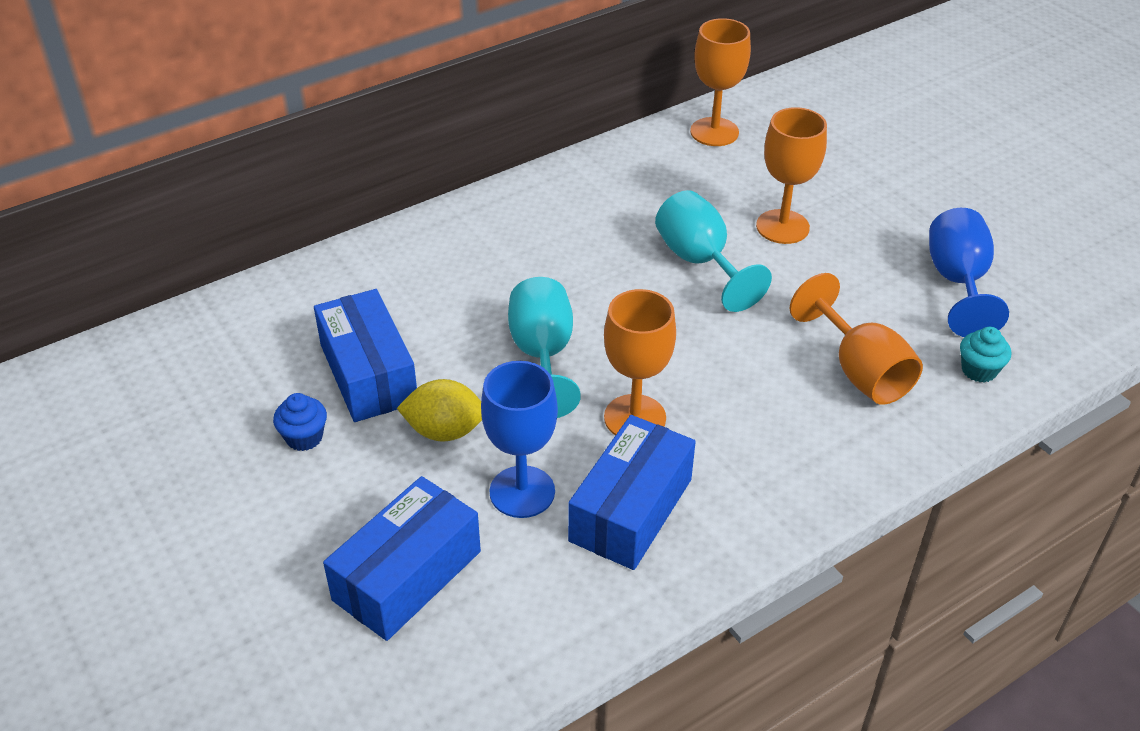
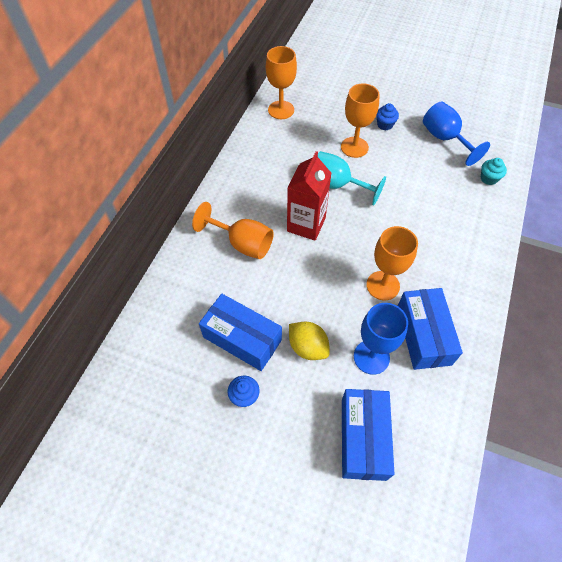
camera: 35 degrees left, 15 degrees up
(444, 431) = (308, 347): yellow lemon -> yellow lemon turned 75 degrees clockwise
(542, 356) = (314, 277): turquoise goblet -> none
(599, 288) = (306, 224): none -> red carton
(859, 371) = (447, 205): orange goblet -> orange goblet (242, 243)
(868, 219) = (385, 125): none -> blue cupcake

